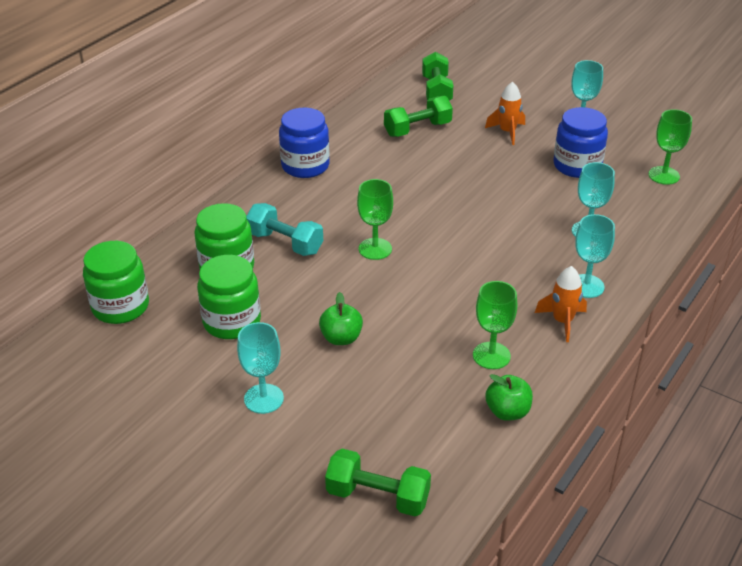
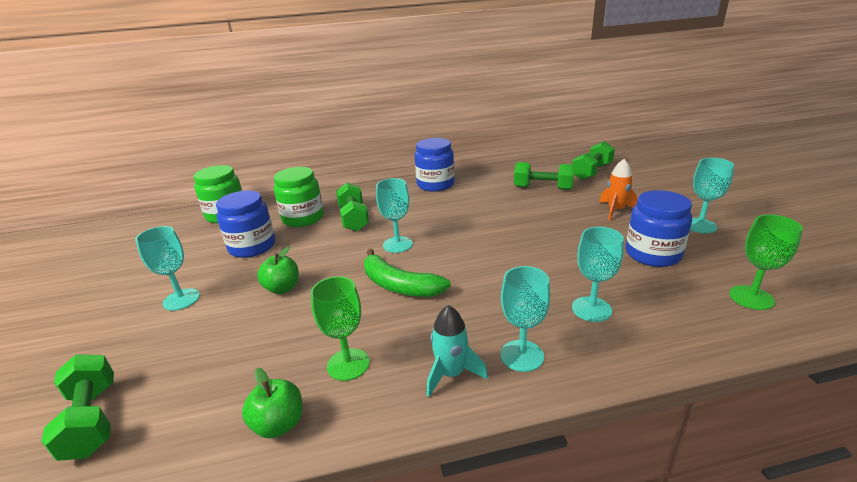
camera: 45 degrees right, 10 degrees down
(232, 321) = (252, 247): green jar -> blue jar
(285, 243) = (354, 219): turquoise dumbbell -> green dumbbell
(375, 249) = (397, 244): green goblet -> turquoise goblet
(435, 283) = (399, 285): none -> green banana
(562, 321) = (451, 374): orange rocket -> turquoise rocket

